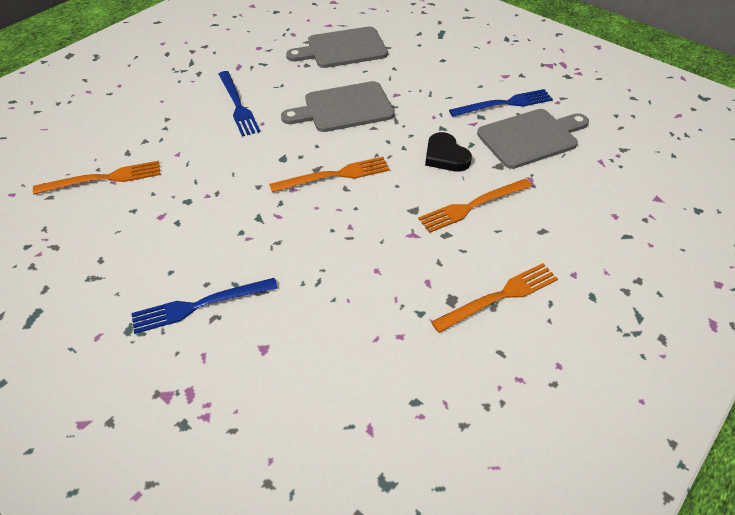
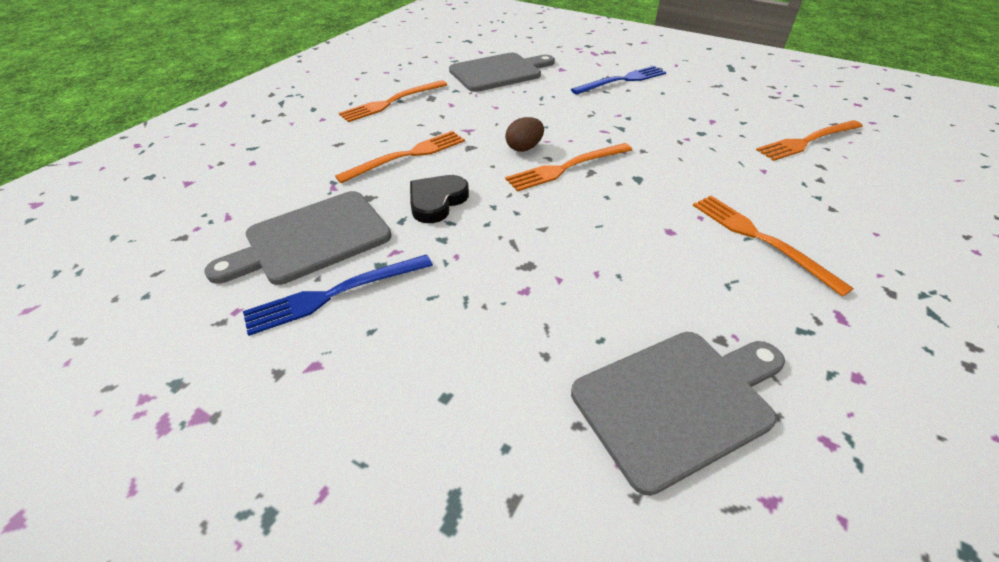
camera: 170 degrees right, 5 degrees down
(237, 105) = (760, 239): blue fork -> orange fork
(344, 108) = (599, 253): grey cutting board -> grey cutting board (499, 72)
(363, 202) = (524, 148): none -> brown egg
(445, 156) = (437, 201): black heart -> black heart turned 105 degrees counterclockwise

